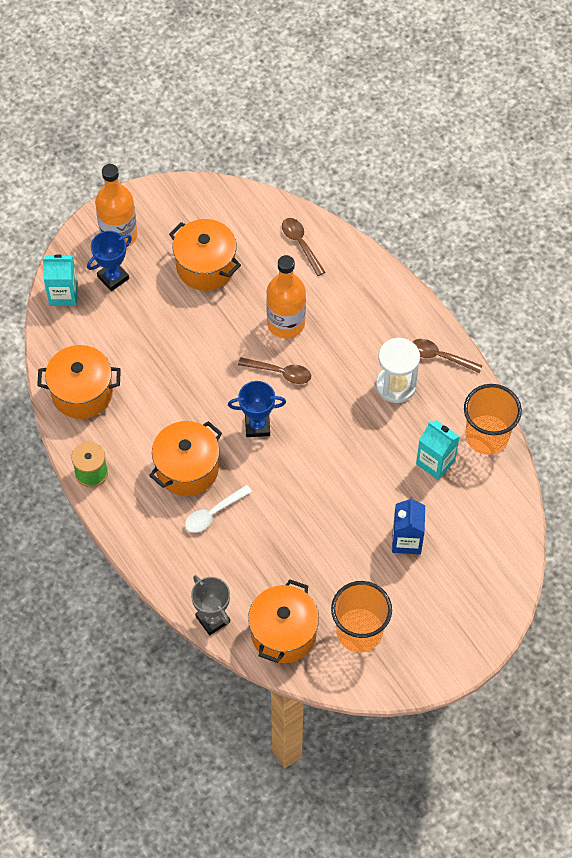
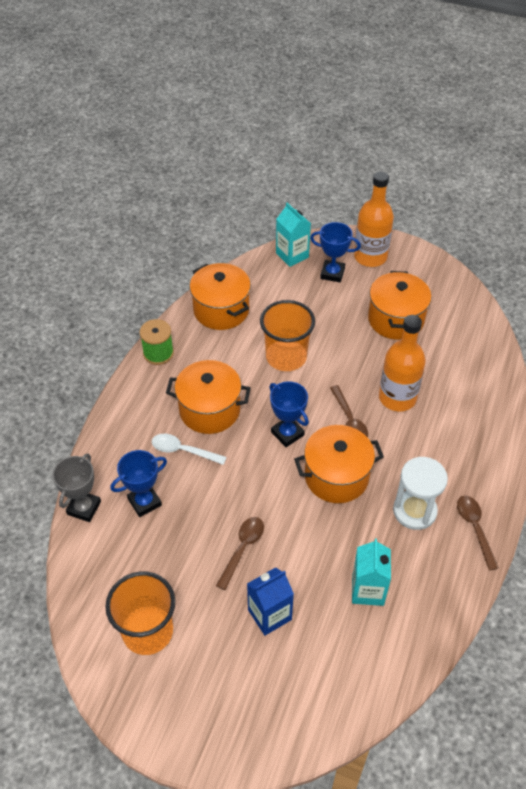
camera: 55 degrees right, 10 degrees down
(242, 570) = (144, 502): none -> blue trophy
(283, 633) = (105, 569): orange pot -> orange pot (336, 476)
(301, 244) = (476, 366): brown spoon -> brown spoon (242, 549)
(487, 436) = (432, 618): orange cup -> orange cup (286, 357)

